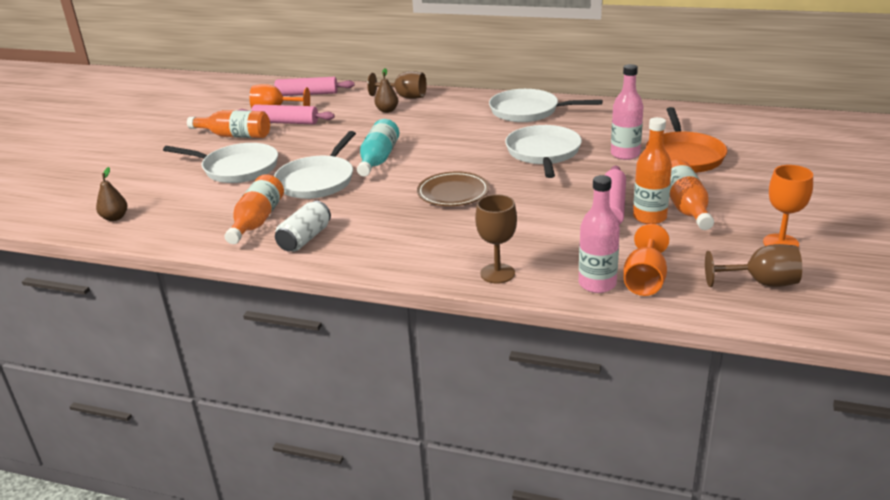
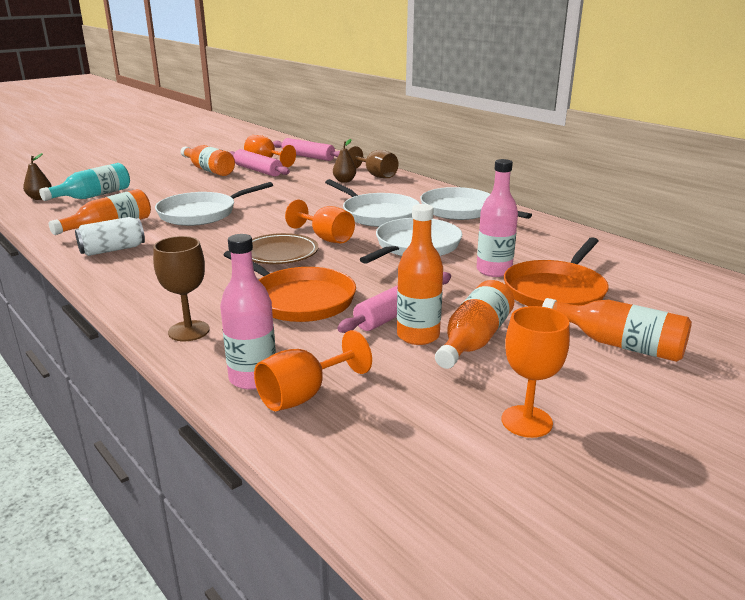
camera: 30 degrees right, 5 degrees down
(237, 168) = (168, 190): white pan -> white pan (378, 214)
(378, 159) = (272, 212): turquoise bottle -> turquoise bottle (93, 196)
(465, 168) = (326, 238): none -> orange goblet
(533, 222) = (299, 300): none -> orange pan
(761, 283) = (426, 457): brown goblet -> none
(764, 179) = (619, 344): none -> orange bottle

